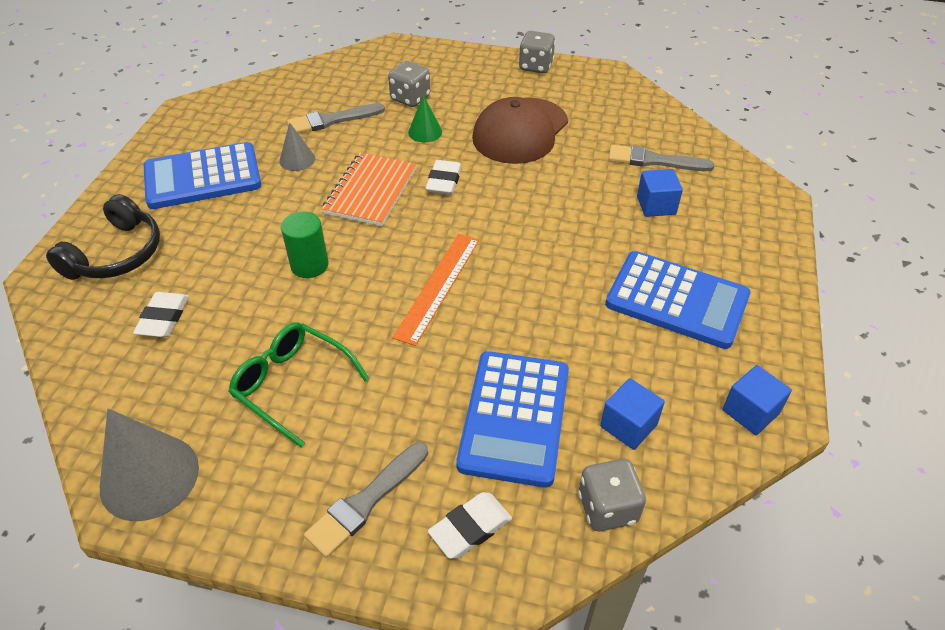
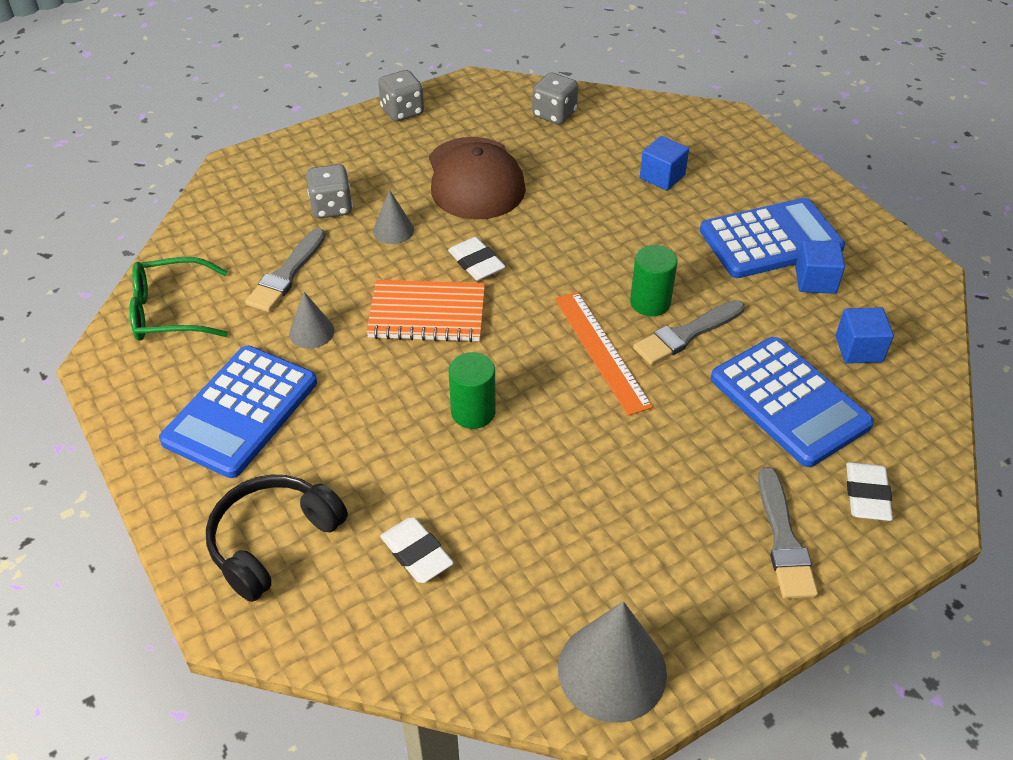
camera: 45 degrees left, 0 degrees up
(116, 254) = (273, 541): black headphones -> black headphones turned 120 degrees counterclockwise
(292, 385) = (609, 511): green glasses -> green glasses (170, 311)
(371, 191) = (427, 314): orange notebook -> orange notebook turned 60 degrees counterclockwise
(425, 132) = (393, 230): green cone -> grey cone
(518, 280) = (650, 302): none -> green cylinder
(607, 508) = (918, 411): grey dice -> grey dice (554, 114)
(654, 160) = (612, 141): grey brush -> grey brush (686, 334)
(750, 412) = (908, 284): blue cube -> blue cube (815, 280)

